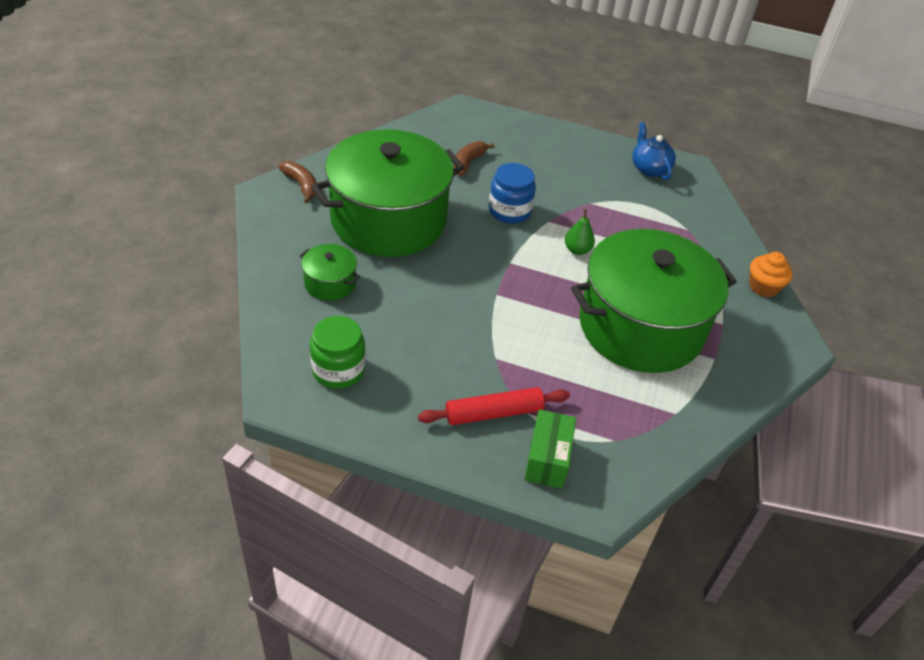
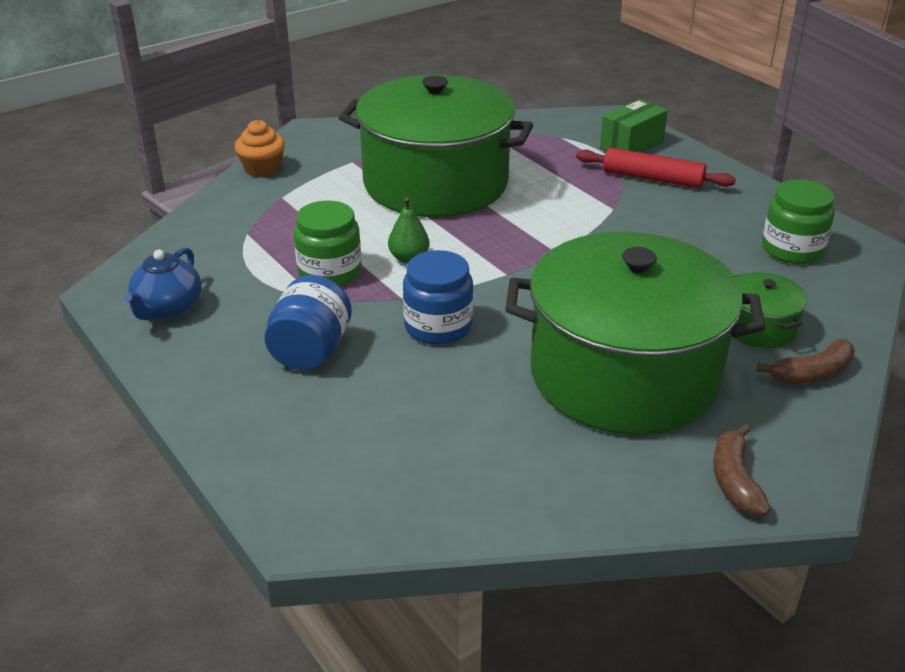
camera: 140 degrees left, 10 degrees down
(468, 163) = (418, 416): brown banana -> brown banana (812, 374)
(553, 174) = (310, 351): none -> blue jar
(606, 221) = (330, 272): none -> green jar

